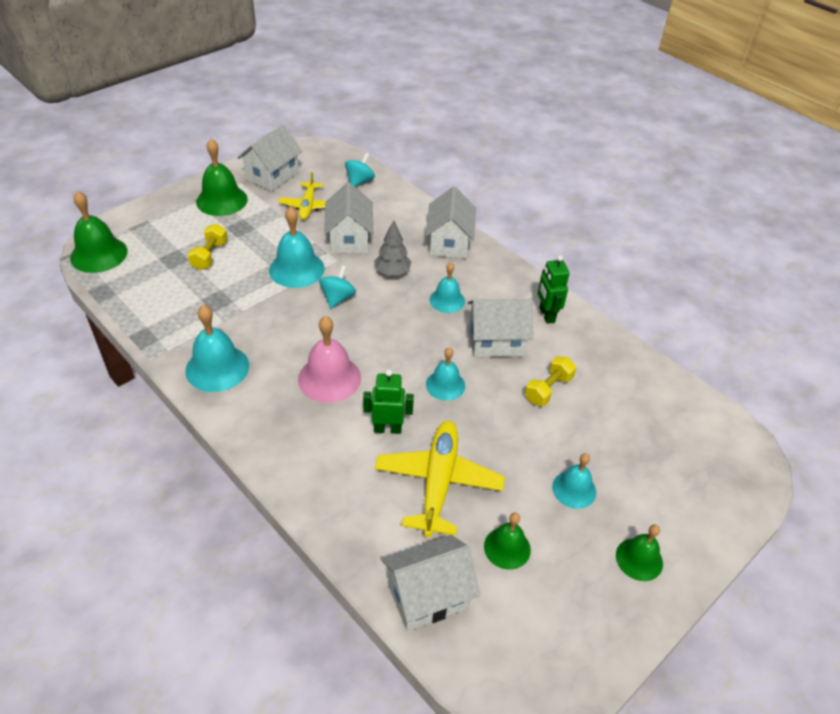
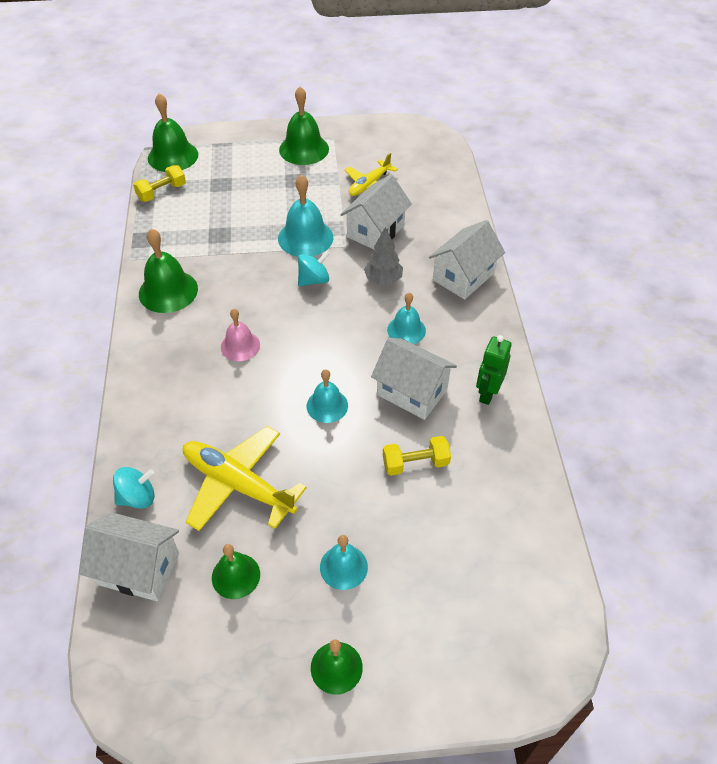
camera: 40 degrees right, 5 degrees up
(210, 255) = (250, 194): yellow dumbbell -> yellow dumbbell (162, 192)
(217, 368) = (168, 291): turquoise bell -> green bell
(272, 176) = (365, 144): white house -> none
(329, 378) = (240, 346): pink bell -> pink bell, size x0.63
(359, 181) = (438, 181): turquoise spinning top -> turquoise spinning top (137, 497)
(387, 429) = (243, 415): green robot -> none
(438, 482) = (238, 484): yellow plane -> yellow plane turned 105 degrees counterclockwise

